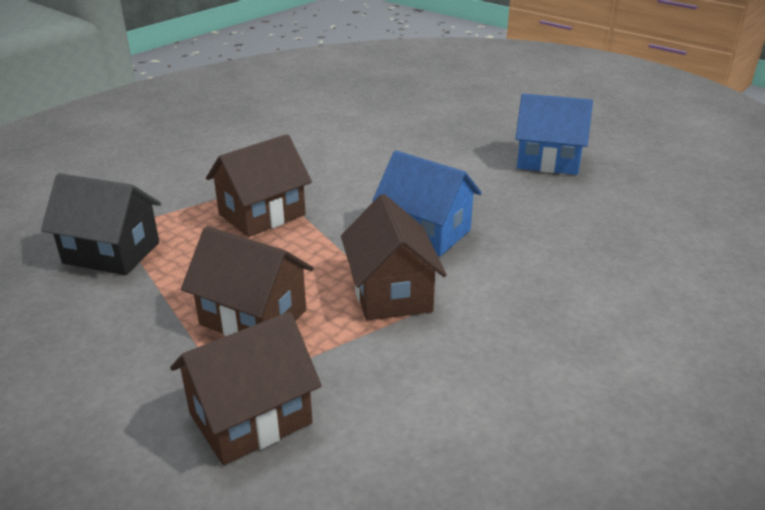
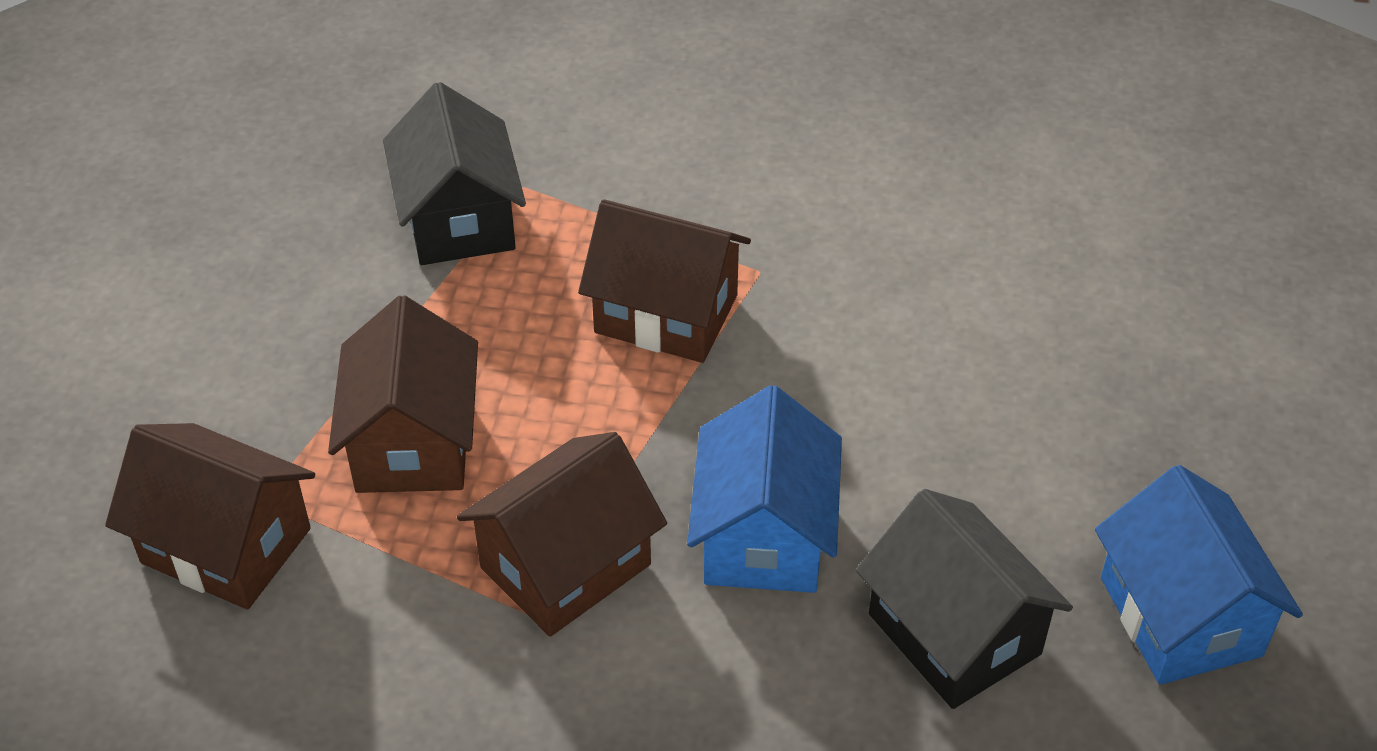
camera: 60 degrees right, 15 degrees up
(520, 206) = (954, 634): none -> black house

